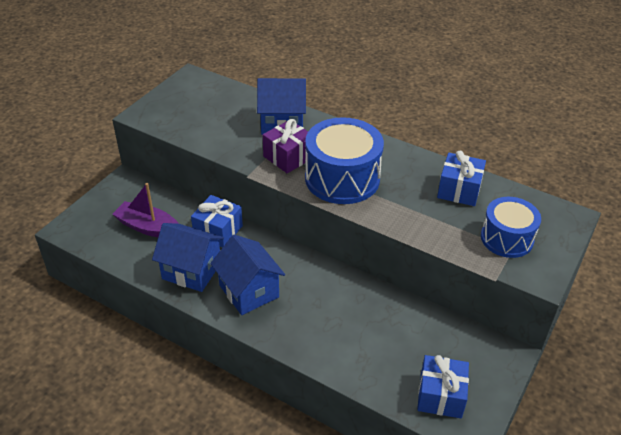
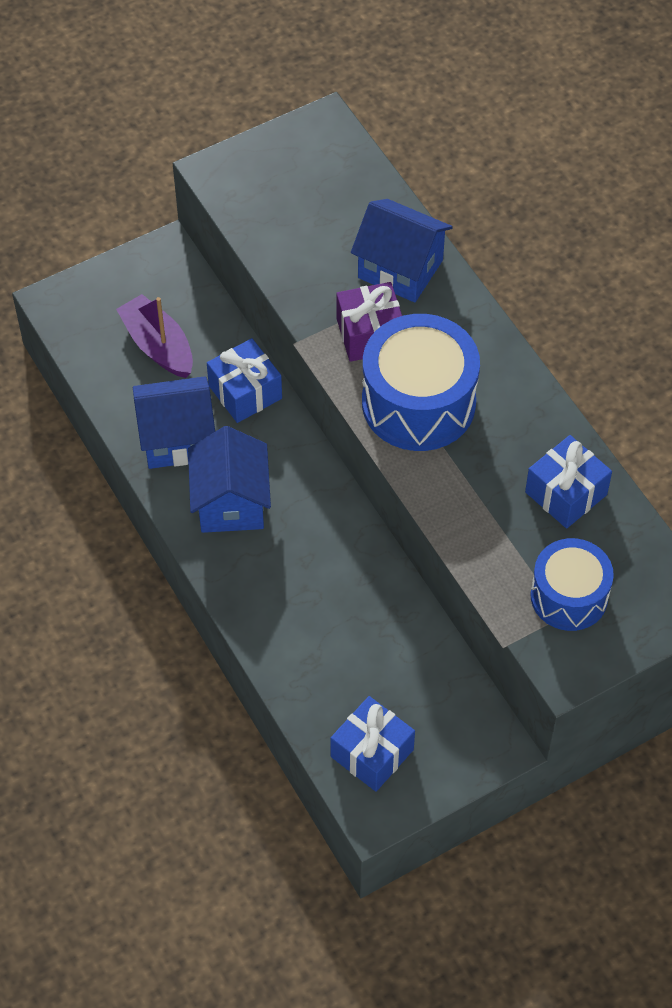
camera: 30 degrees right, 15 degrees up
(191, 271) = (177, 439): blue house -> blue house turned 60 degrees counterclockwise

